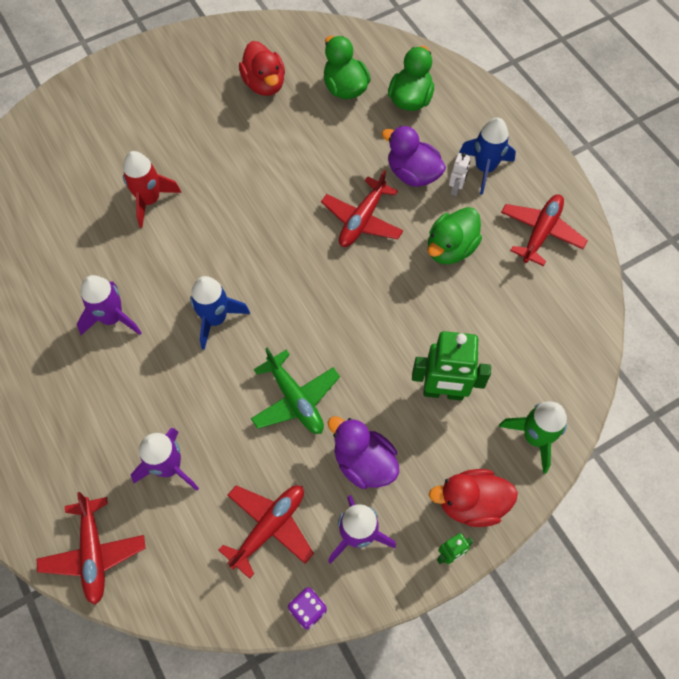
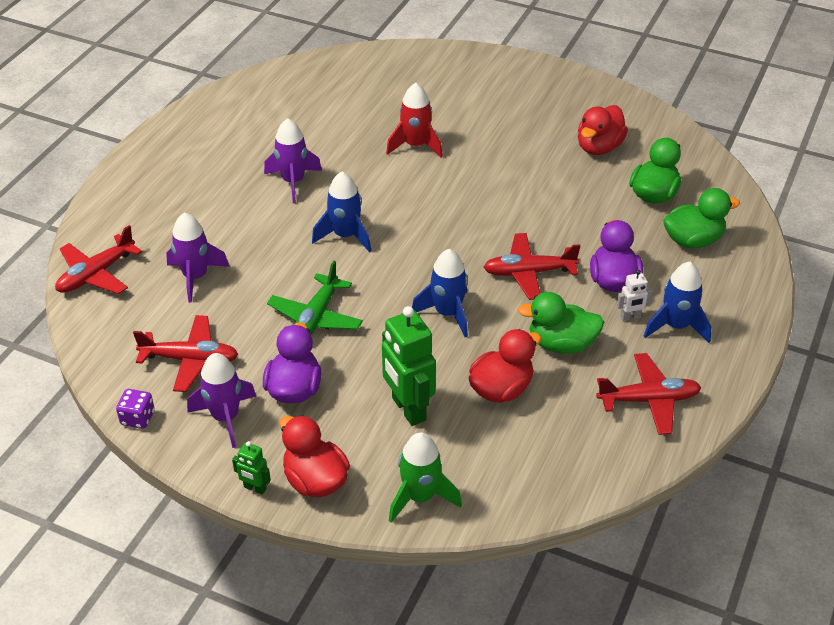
camera: 55 degrees right, 20 degrees down
(363, 302) = (447, 313): none -> blue rocket
(467, 316) = (501, 389): none -> red duck

